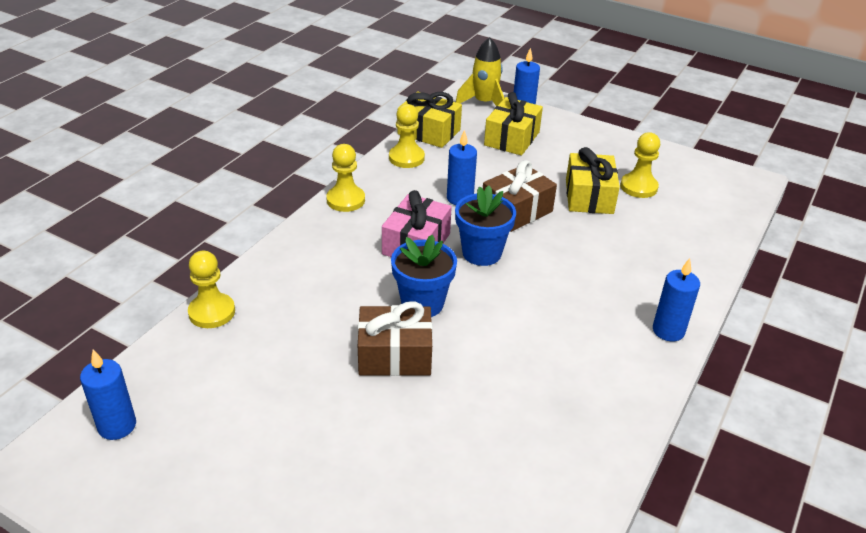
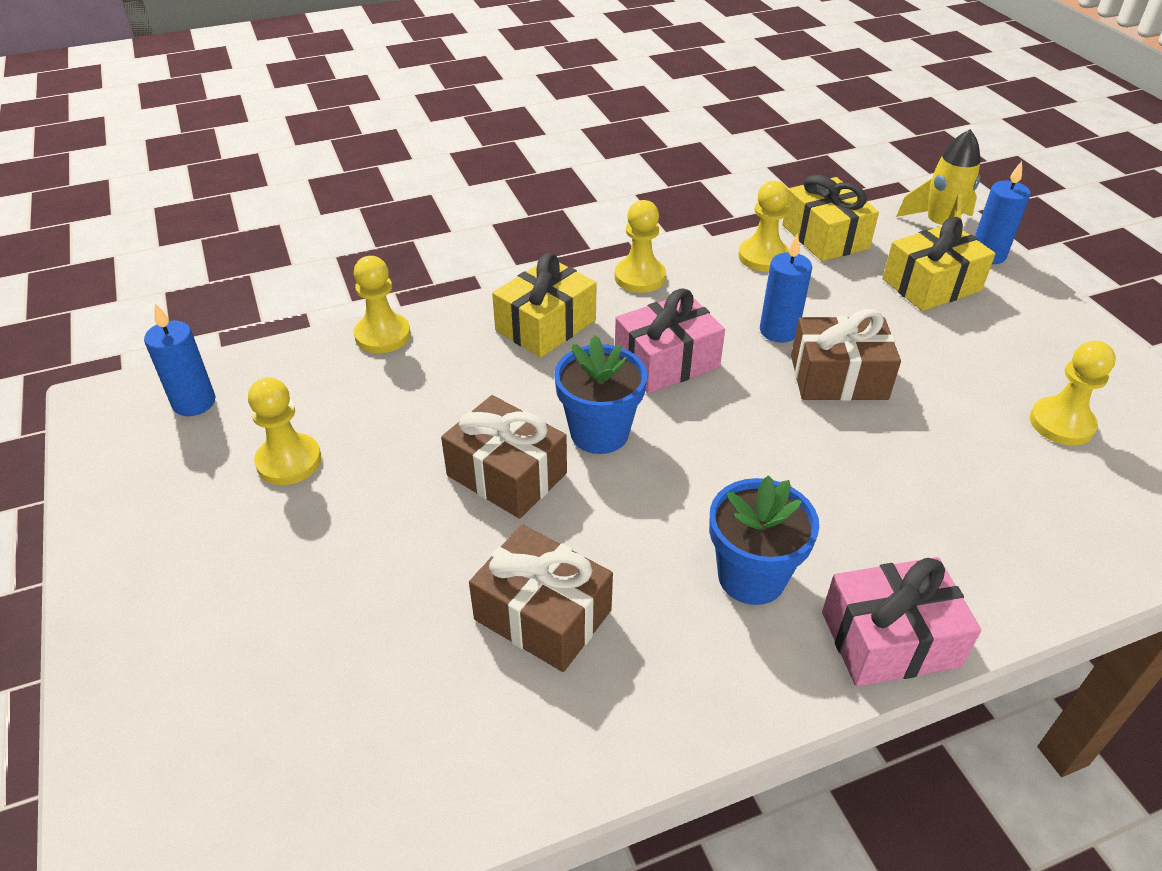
camera: 40 degrees right, 5 degrees up
(241, 424) = (289, 461): none -> yellow pawn
(481, 253) = (735, 408): blue flower pot -> blue flower pot (751, 577)
(500, 418) = (543, 615): none -> brown gift
(589, 196) = (966, 403): yellow gift -> yellow gift (546, 325)
(668, 331) = (890, 639): blue candle -> pink gift

